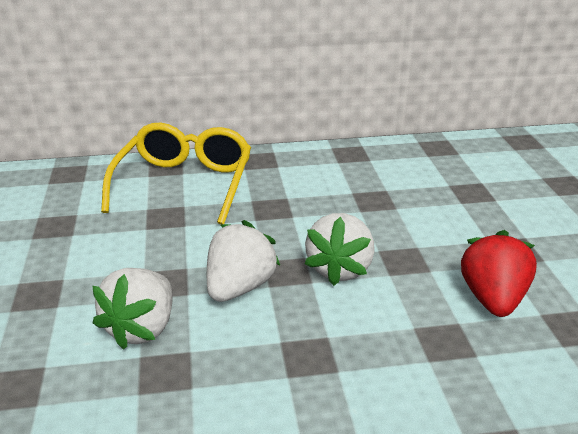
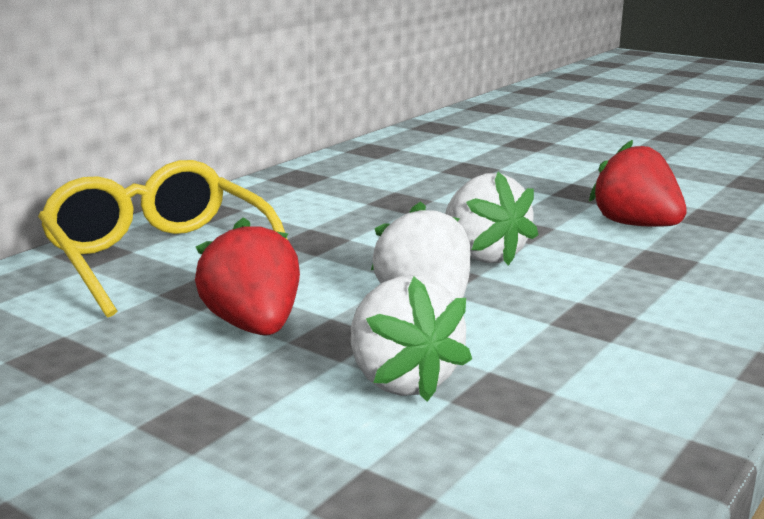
camera: 45 degrees left, 10 degrees down
(146, 253) = (254, 326): none -> red strawberry

